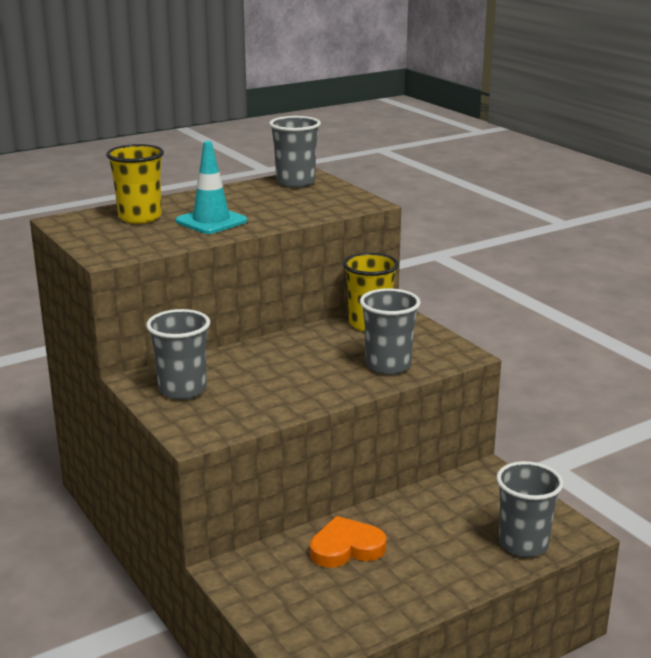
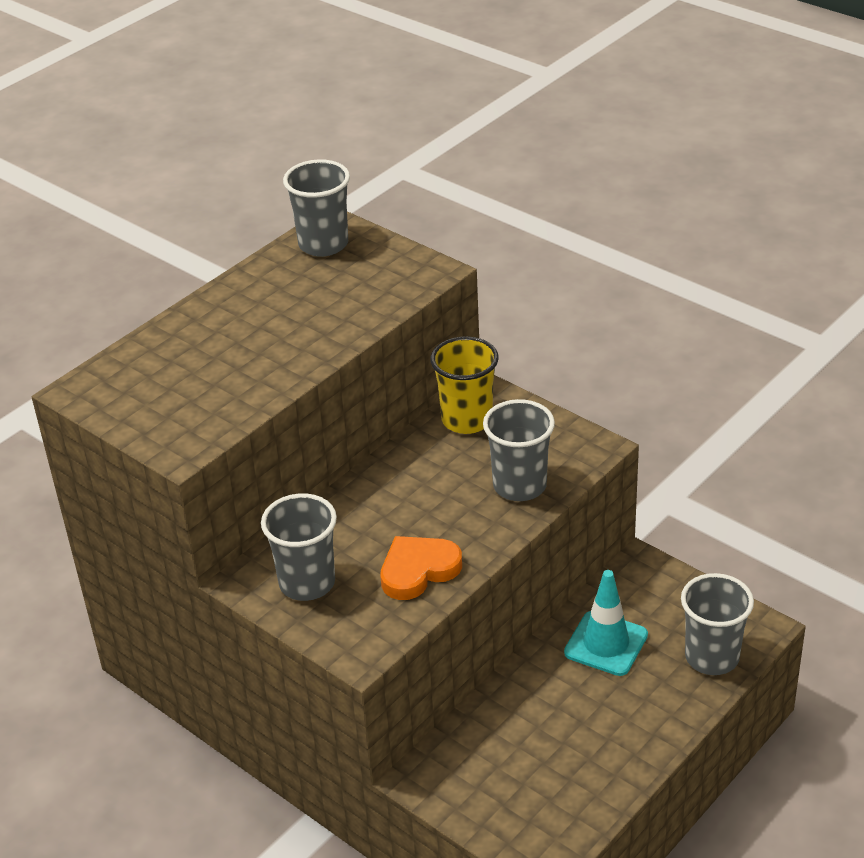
camera: 15 degrees left, 15 degrees up
(140, 217) = (172, 362): yellow cup -> none
(211, 221) = (265, 351): turquoise traffic cone -> turquoise traffic cone (606, 644)
(346, 548) = (532, 712): orange heart -> orange heart (418, 570)

